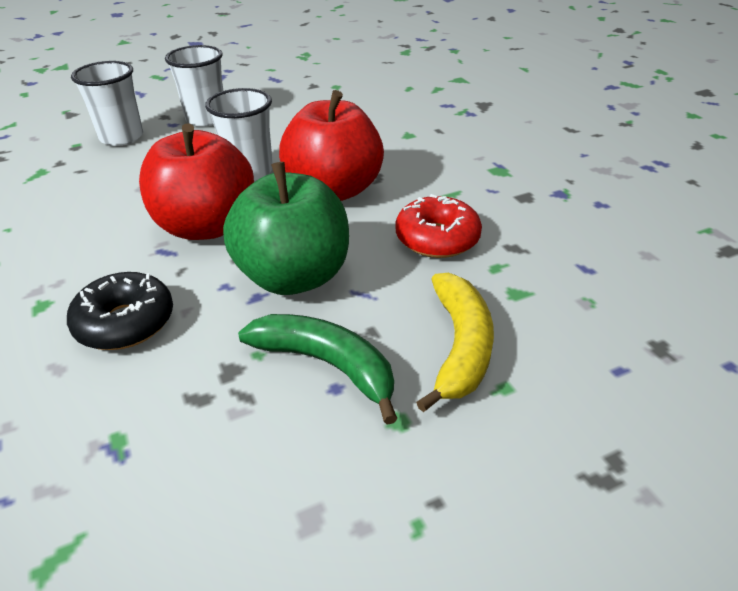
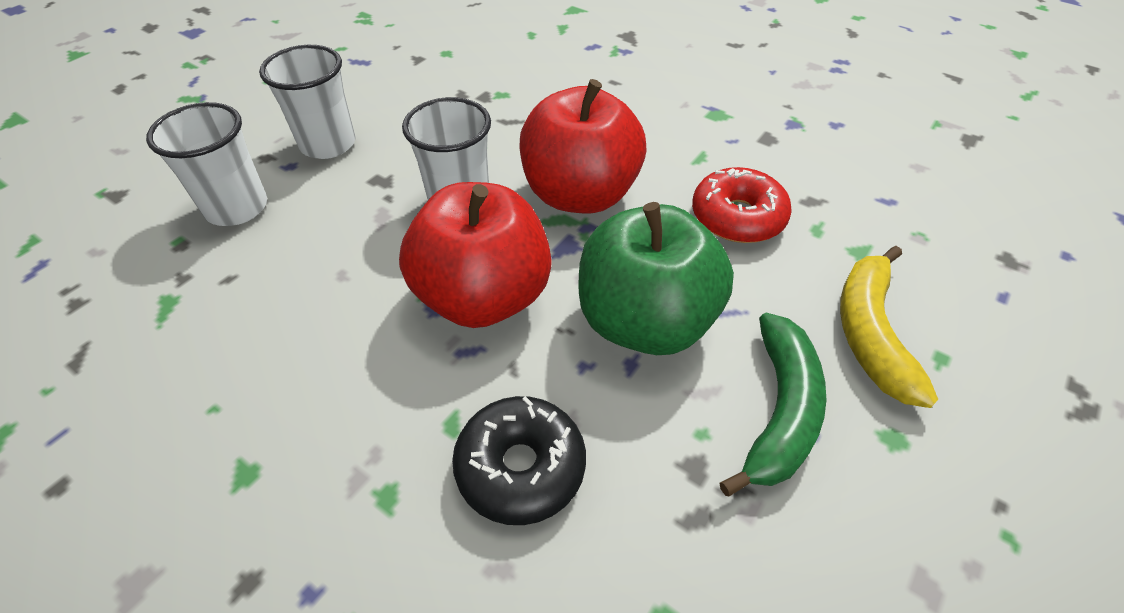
camera: 30 degrees left, 10 degrees up
(327, 365) = (779, 411): green banana -> green banana turned 105 degrees clockwise
(460, 347) = (870, 332): yellow banana -> yellow banana turned 150 degrees counterclockwise

